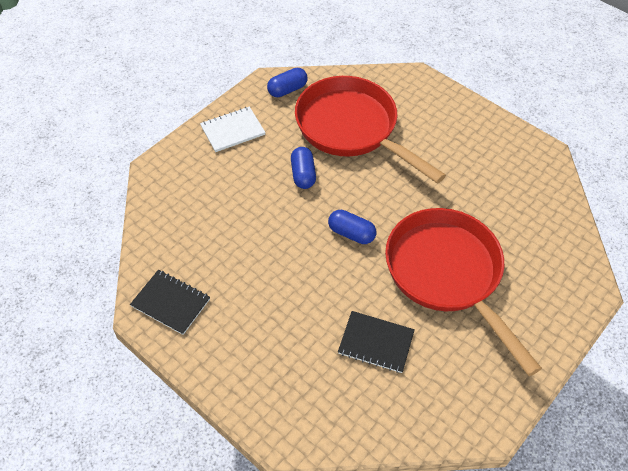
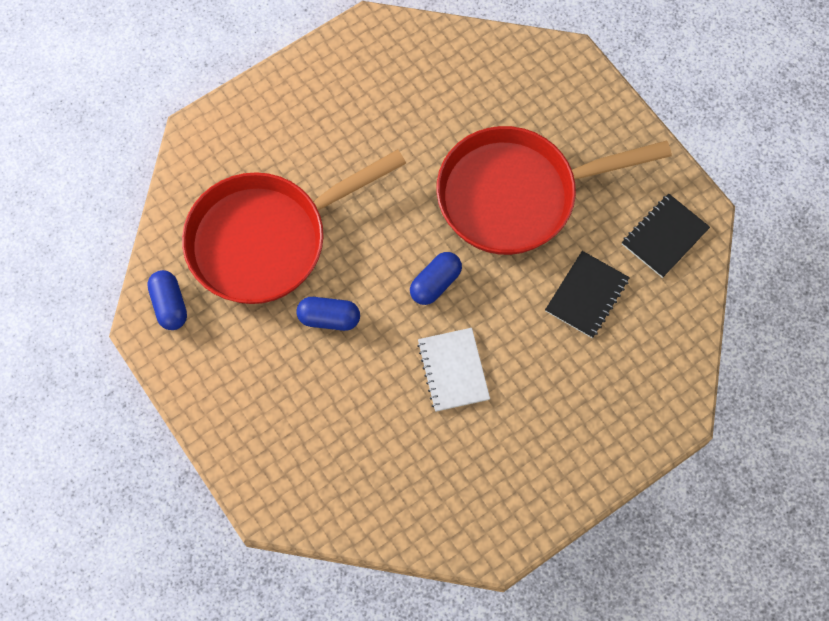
camera: 75 degrees left, 15 degrees up
(171, 303) = (487, 513): black notebook -> black notebook (664, 236)
(232, 130) = (226, 393): white notebook -> white notebook (453, 370)

